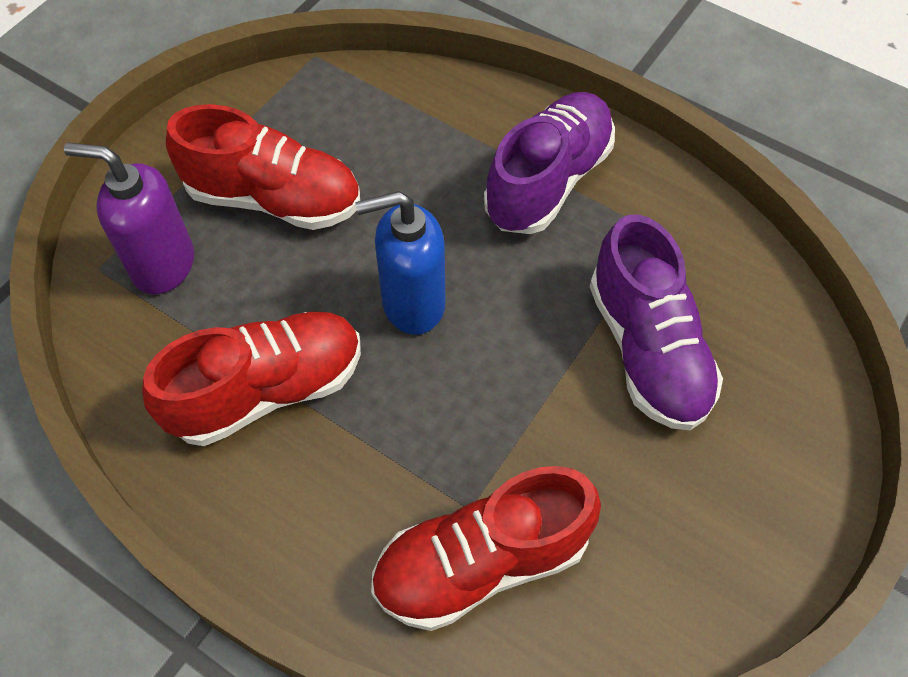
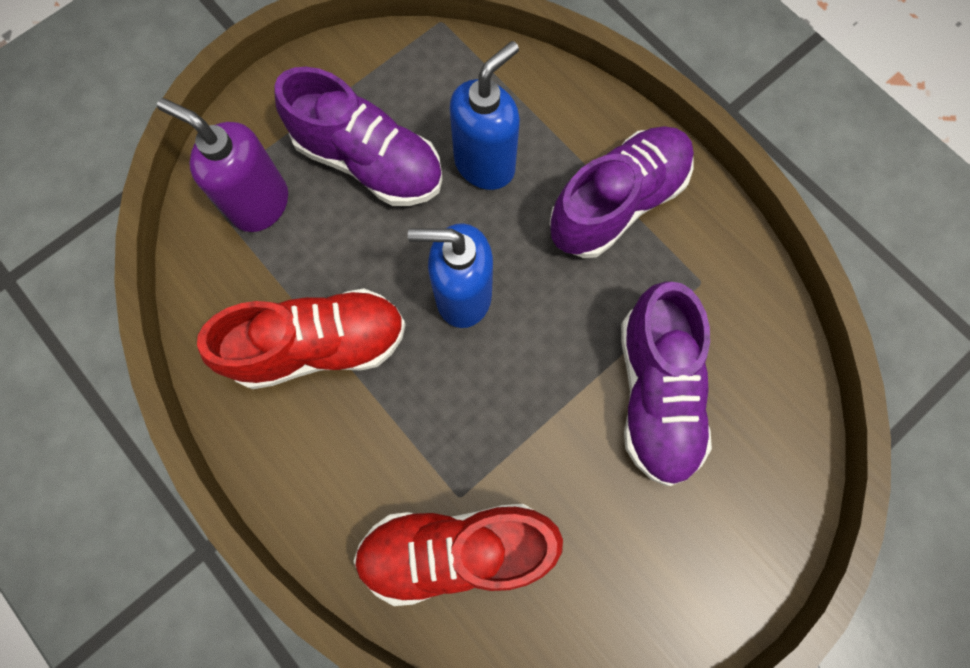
camera: 15 degrees right, 15 degrees up
(274, 199) = (369, 162): red shoe -> purple shoe
(399, 175) = (485, 164): none -> blue soap dispenser

